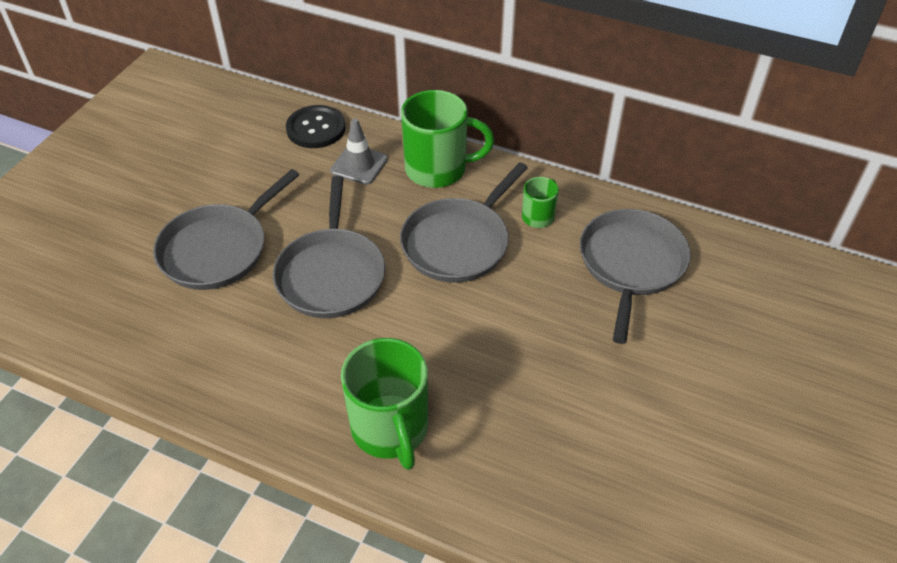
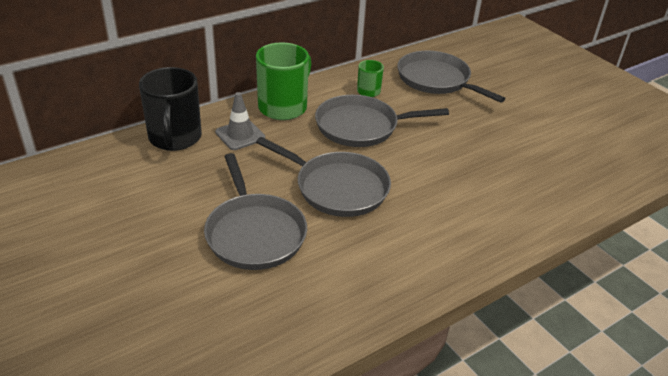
camera: 60 degrees left, 10 degrees down
(316, 128) = (175, 138): black button -> black mug
(390, 429) = (498, 214): green mug -> none
(458, 243) = (361, 127): grey pan -> grey pan turned 105 degrees clockwise

